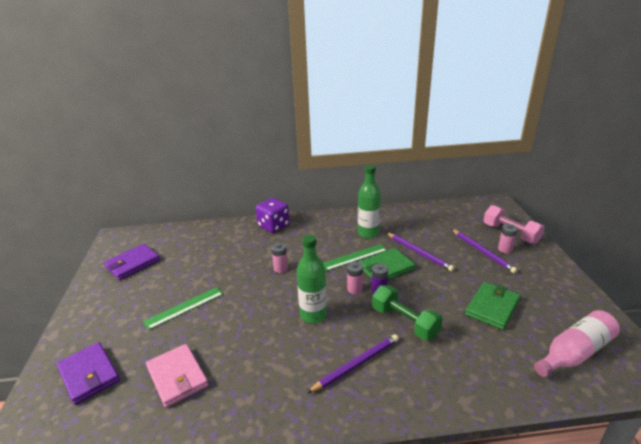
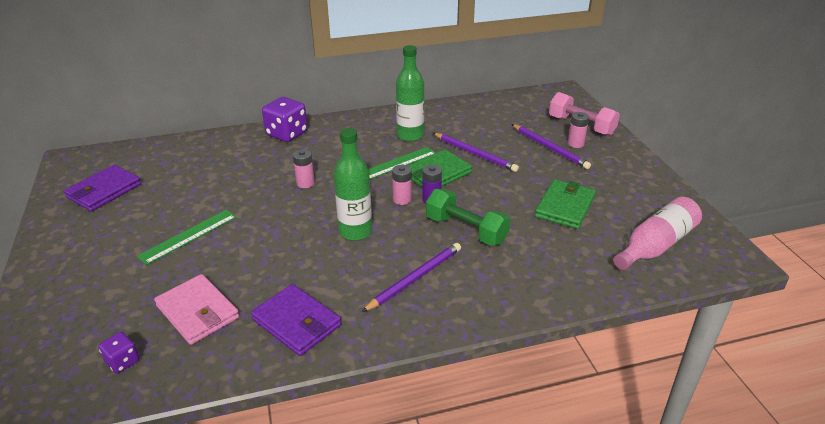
camera: 10 degrees left, 5 degrees up
(89, 375) = (80, 321): purple wallet -> purple wallet (296, 322)
(111, 417) = (123, 361): none -> purple dice

